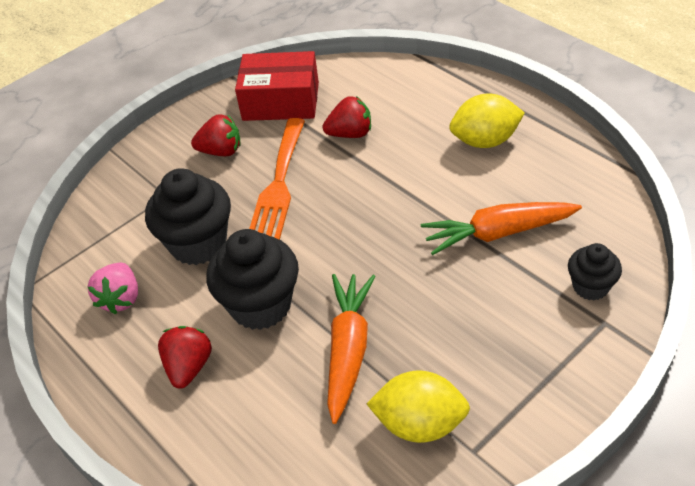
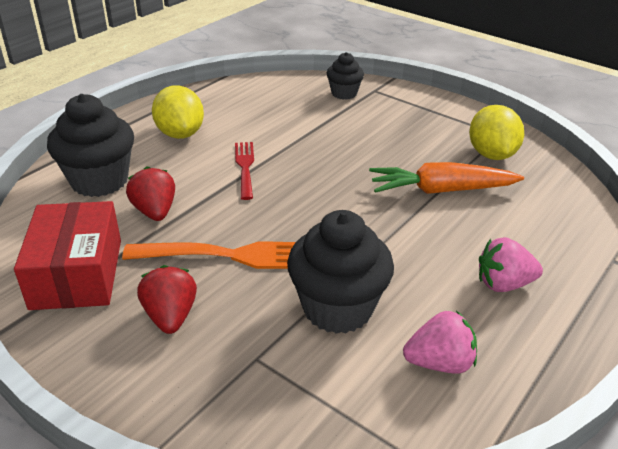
camera: 105 degrees left, 10 degrees down
(189, 367) = (503, 284): red strawberry -> pink strawberry
(260, 305) = (411, 246): black cupcake -> black cupcake (99, 181)
(415, 189) = (245, 167): none -> red fork
(498, 233) = (296, 127): orange carrot -> none

